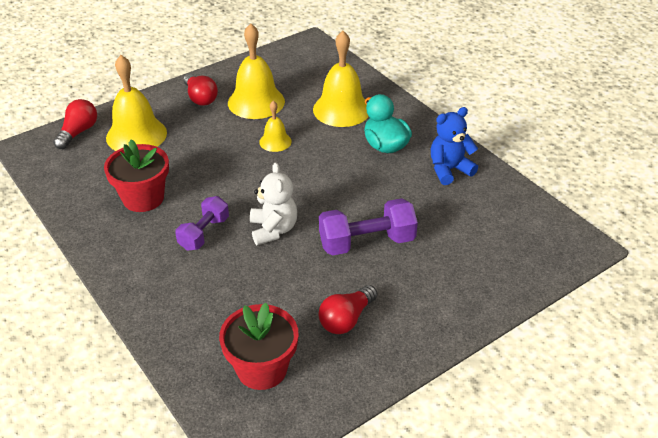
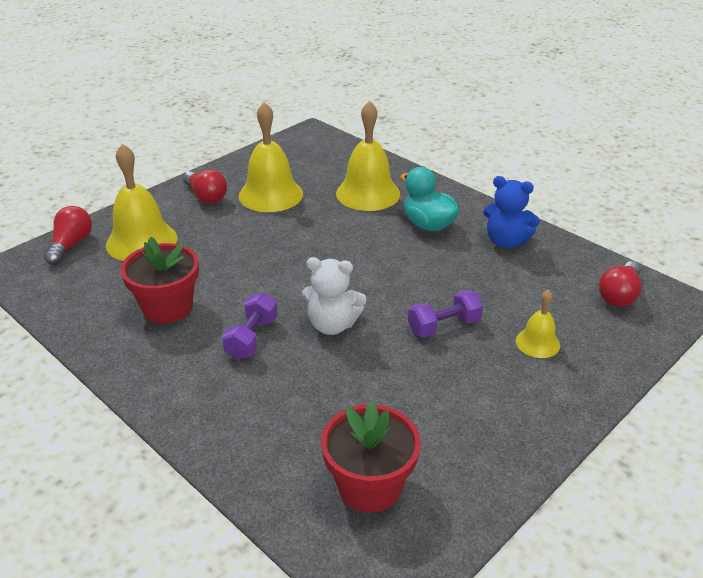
camera: 10 degrees left, 5 degrees down
(273, 230) = (332, 325): white teddy bear -> white teddy bear turned 120 degrees clockwise
(275, 141) = (305, 232): yellow bell -> yellow bell (537, 343)
(346, 319) = (451, 414): red light bulb -> red light bulb (619, 295)
(366, 242) = (444, 326): purple dumbbell -> purple dumbbell, size x0.66
(449, 170) = (506, 242): blue teddy bear -> blue teddy bear turned 120 degrees counterclockwise

